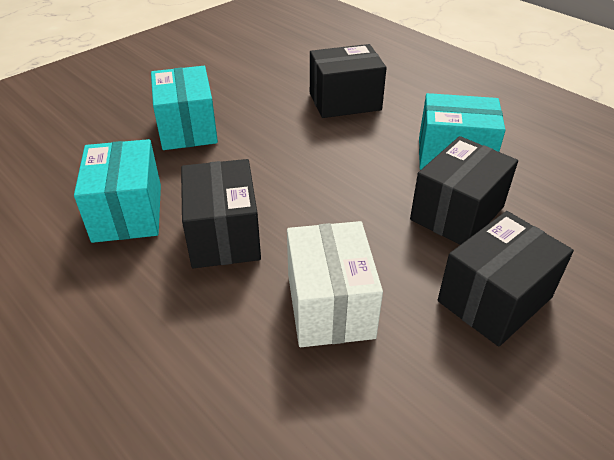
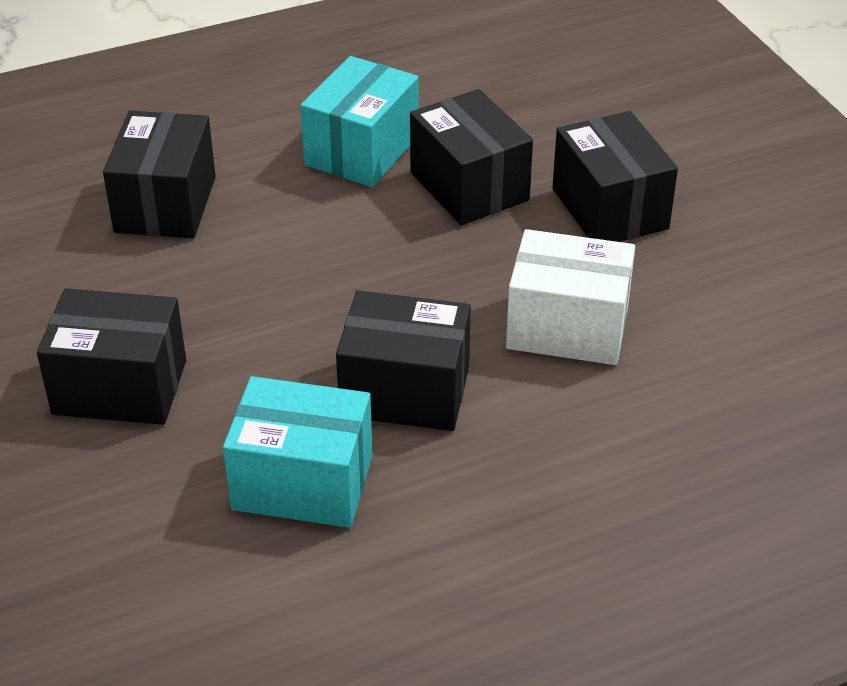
camera: 70 degrees left, 0 degrees up
(187, 128) = (120, 387): turquoise box -> black box

